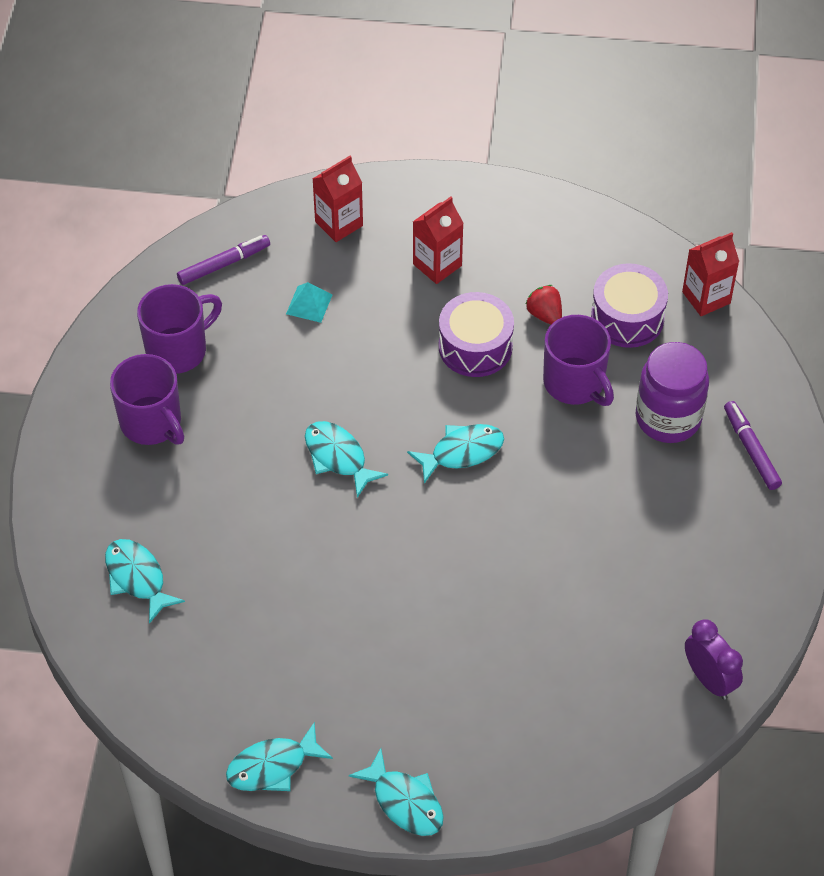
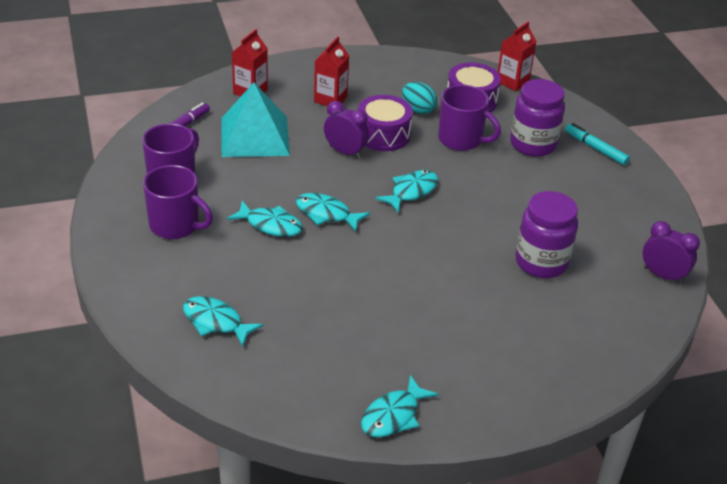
camera: 25 degrees left, 15 degrees down
(309, 304) = (254, 136): turquoise pyramid -> turquoise pyramid, size x2.41
(404, 801) = (508, 409): turquoise fish -> turquoise fish (270, 225)
(411, 362) = (345, 152): none -> purple clock
(545, 314) = (418, 110): red strawberry -> turquoise egg
(564, 612) = (541, 262): none -> purple jar
(751, 449) = (595, 148): purple marker -> turquoise marker

